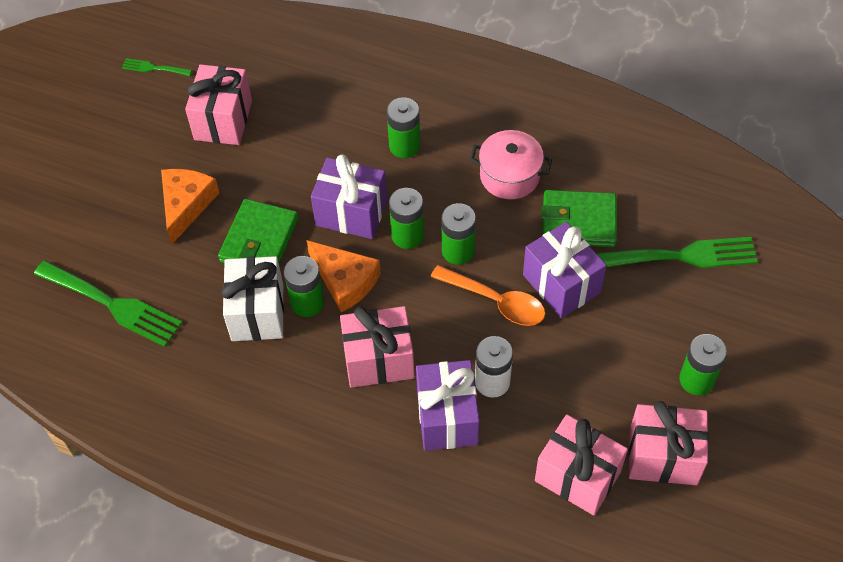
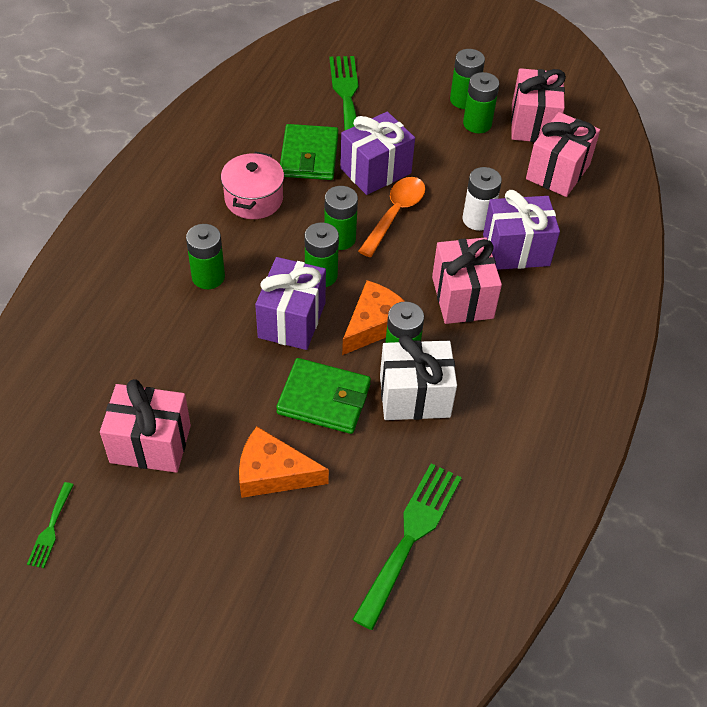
camera: 95 degrees left, 5 degrees down
(654, 392) = (477, 124): none -> green battery

